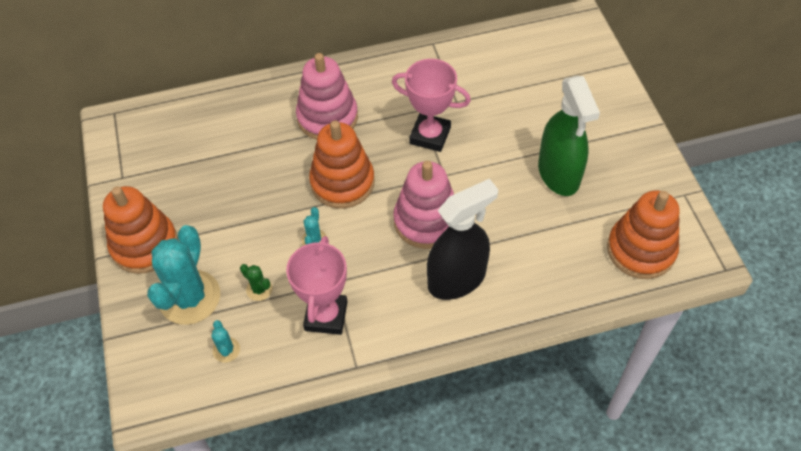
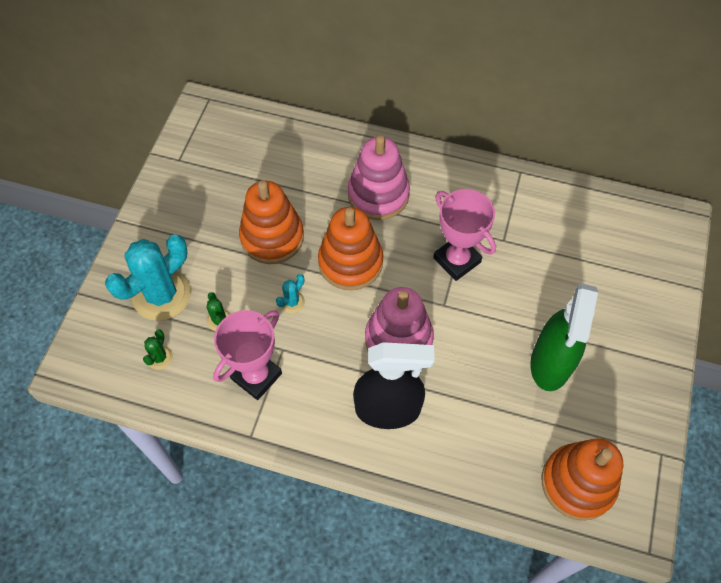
camera: 30 degrees right, 5 degrees up
(144, 245) = (157, 229): orange stacking toy -> orange stacking toy (272, 237)
(226, 350) = (160, 357): turquoise cactus -> green cactus

